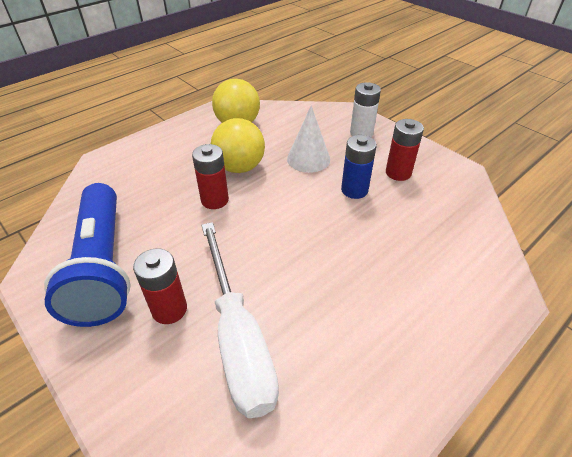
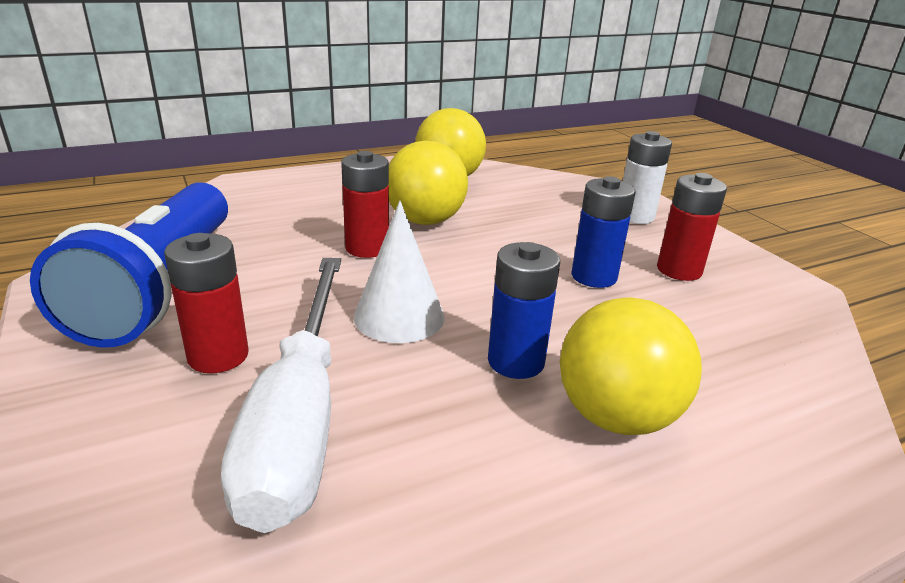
camera: 15 degrees right, 15 degrees down
(308, 159) = (535, 229): white cone -> white cone (399, 316)
(335, 266) = (516, 361): none -> blue battery
(398, 288) = (616, 416): none -> yellow ball

